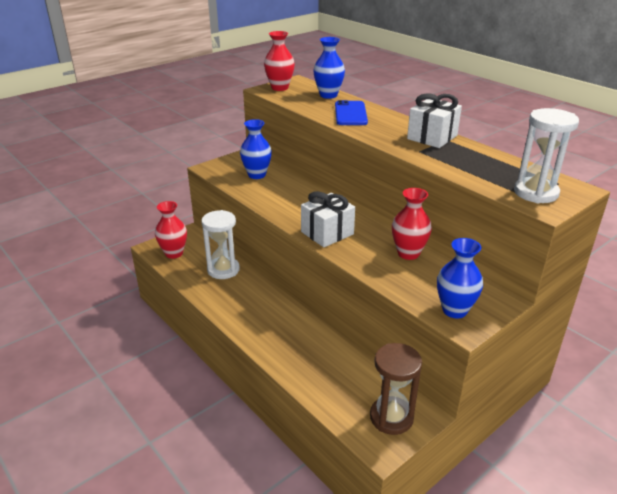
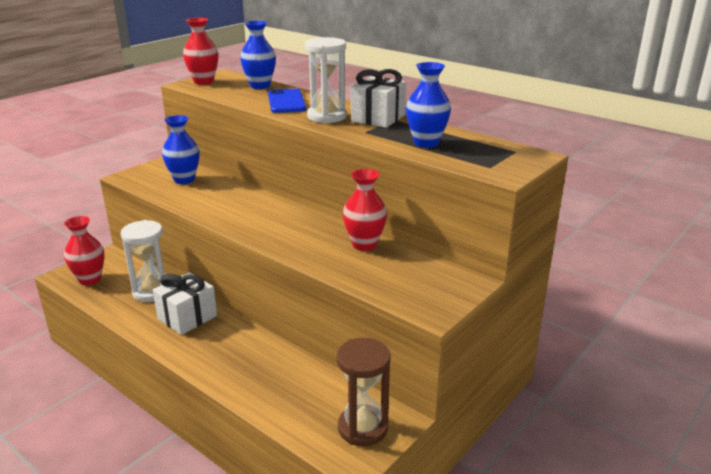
camera: 10 degrees left, 5 degrees down
(327, 233) = (271, 232): white gift -> white gift (187, 317)
(454, 310) = (421, 296): blue vase -> blue vase (426, 143)
(535, 193) = (493, 161): white hourglass -> white hourglass (327, 117)

